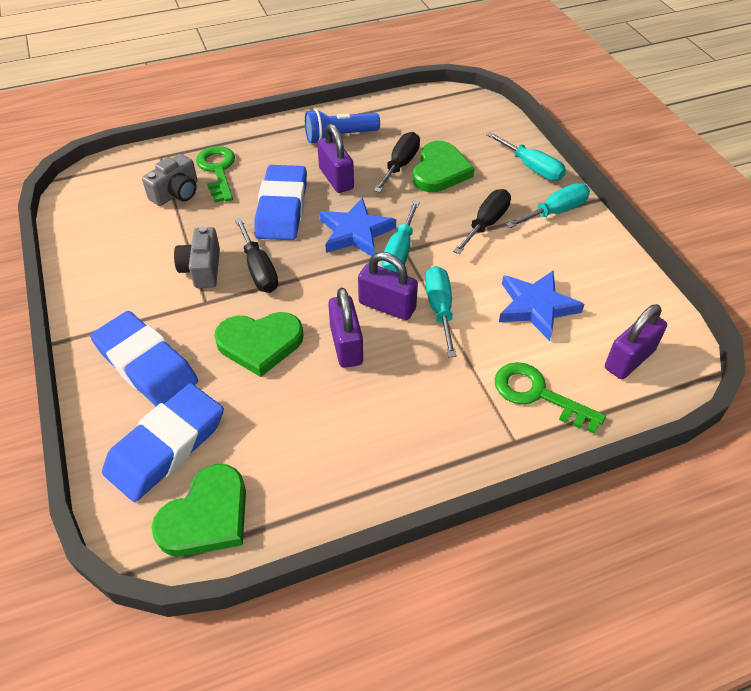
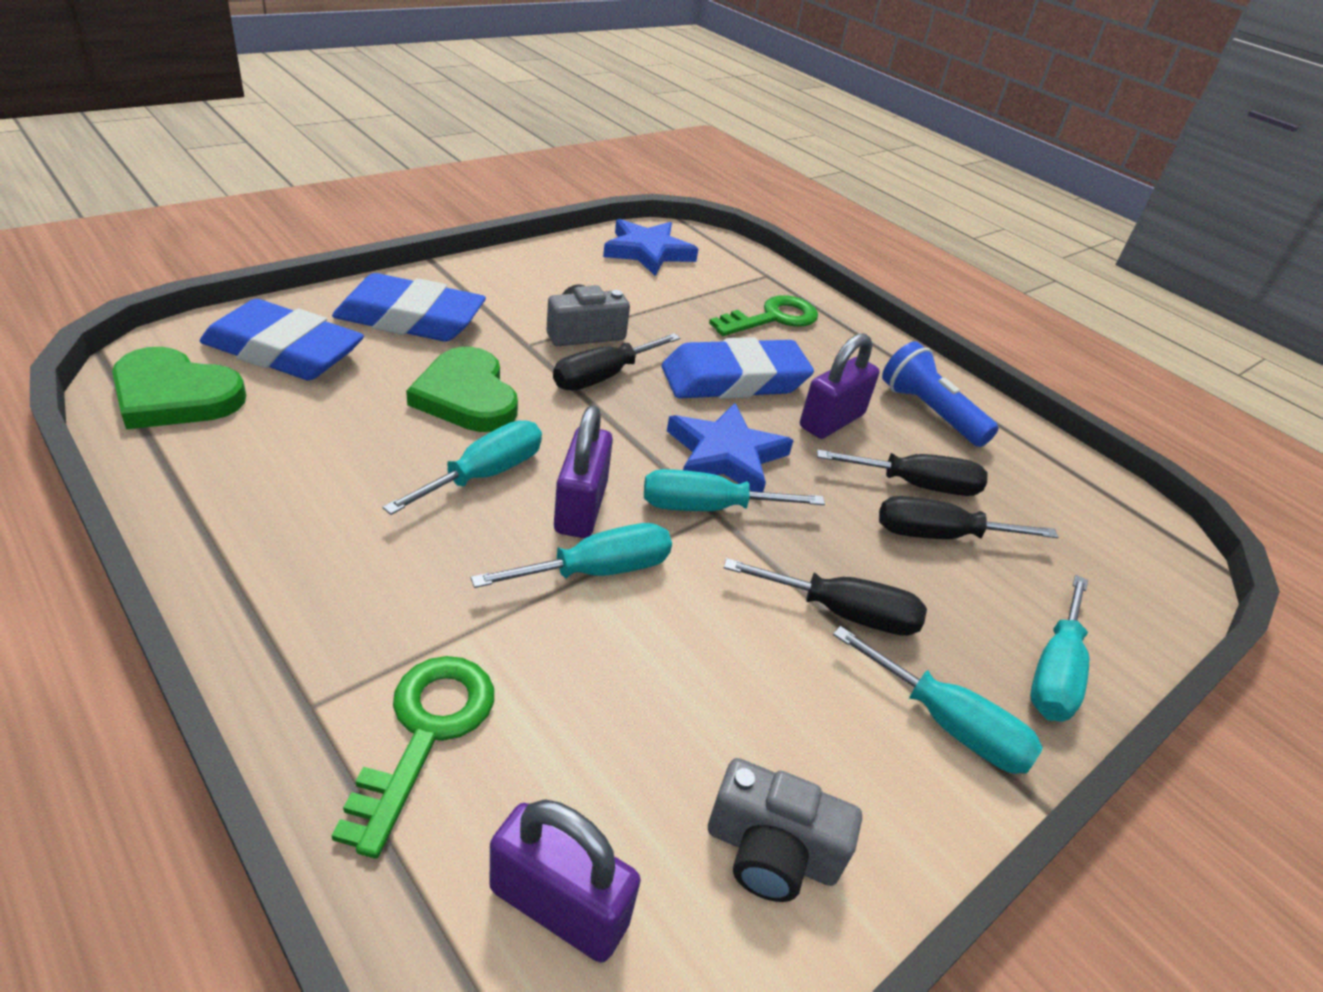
camera: 65 degrees right, 10 degrees down
(146, 364) = (410, 319): blue eraser -> blue eraser turned 75 degrees clockwise
(176, 193) = (709, 295): grey camera -> grey camera (771, 851)
(346, 345) = (485, 474): purple padlock -> turquoise screwdriver
(440, 171) = (939, 535): green heart -> black screwdriver
(536, 307) = (655, 712): blue star -> blue star (648, 252)

